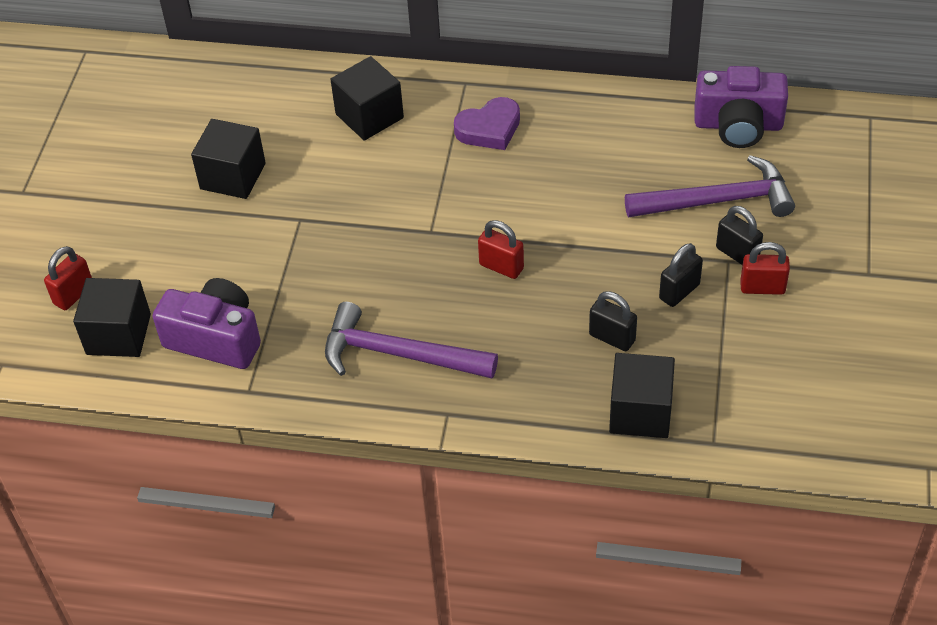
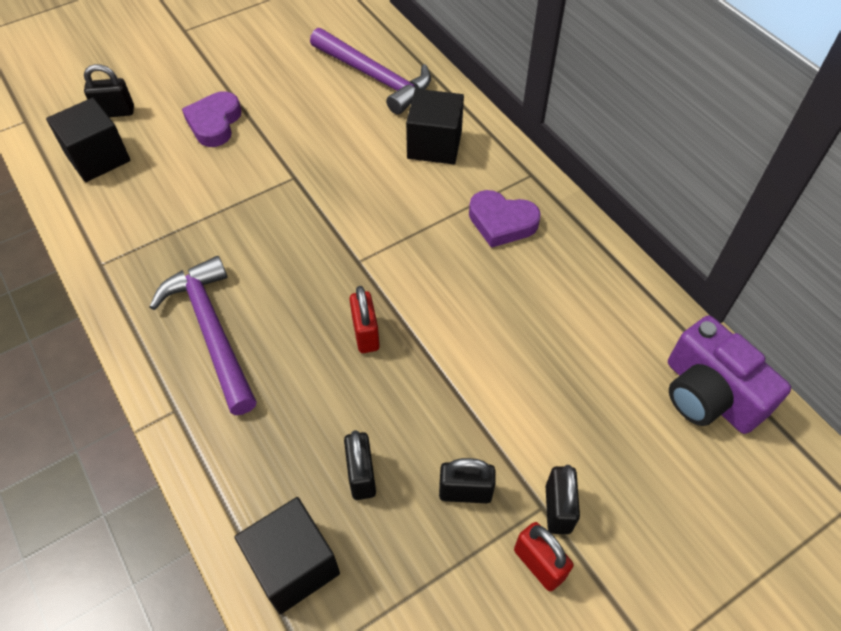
camera: 45 degrees right, 5 degrees up
(74, 294) = (115, 112): red padlock -> black padlock
(174, 235) = (214, 123): none -> purple heart
(215, 338) = (136, 211): purple camera -> none
(233, 176) = (298, 114): black cube -> none
(719, 201) = (604, 445): purple hammer -> purple hammer (375, 78)

